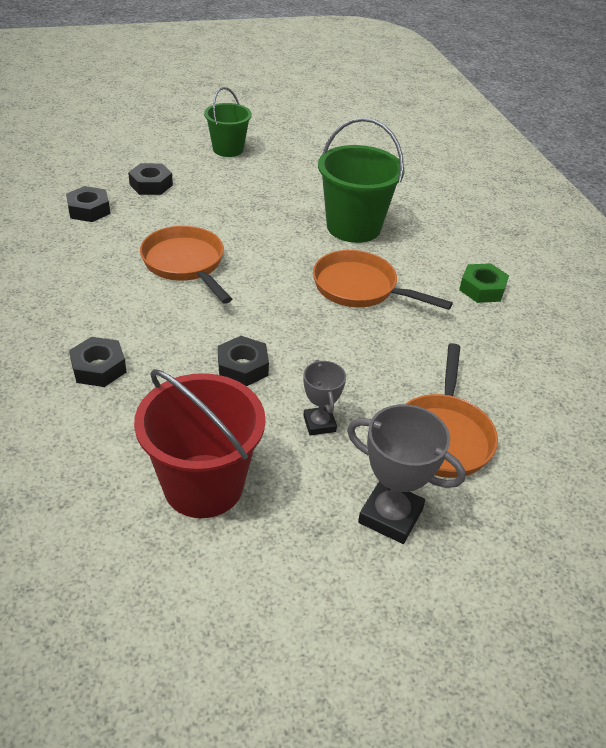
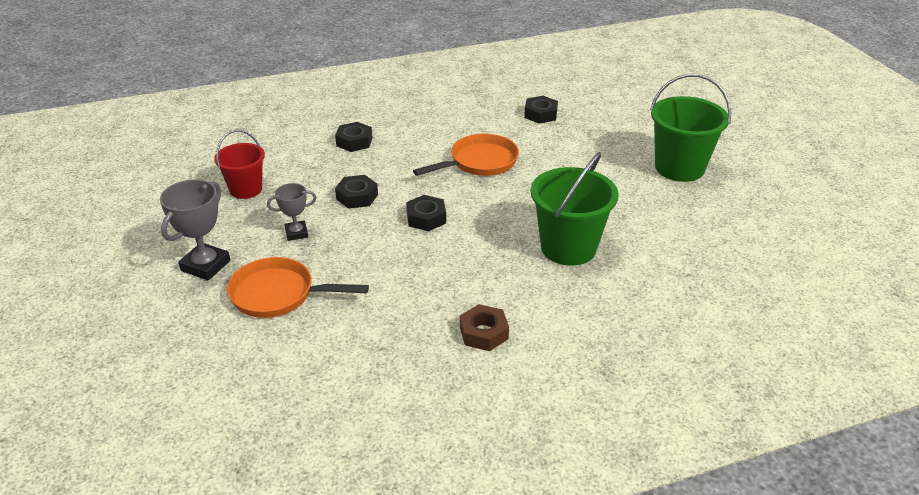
camera: 90 degrees right, 5 degrees down
(151, 185) = (592, 135): black nut -> black nut (426, 218)
(203, 485) = (246, 189): red bucket -> red bucket, size x0.63
(228, 149) = (679, 168): green bucket -> green bucket, size x1.58
(360, 288) = (467, 252): orange pan -> none
(482, 289) = (483, 333): green nut -> brown nut

